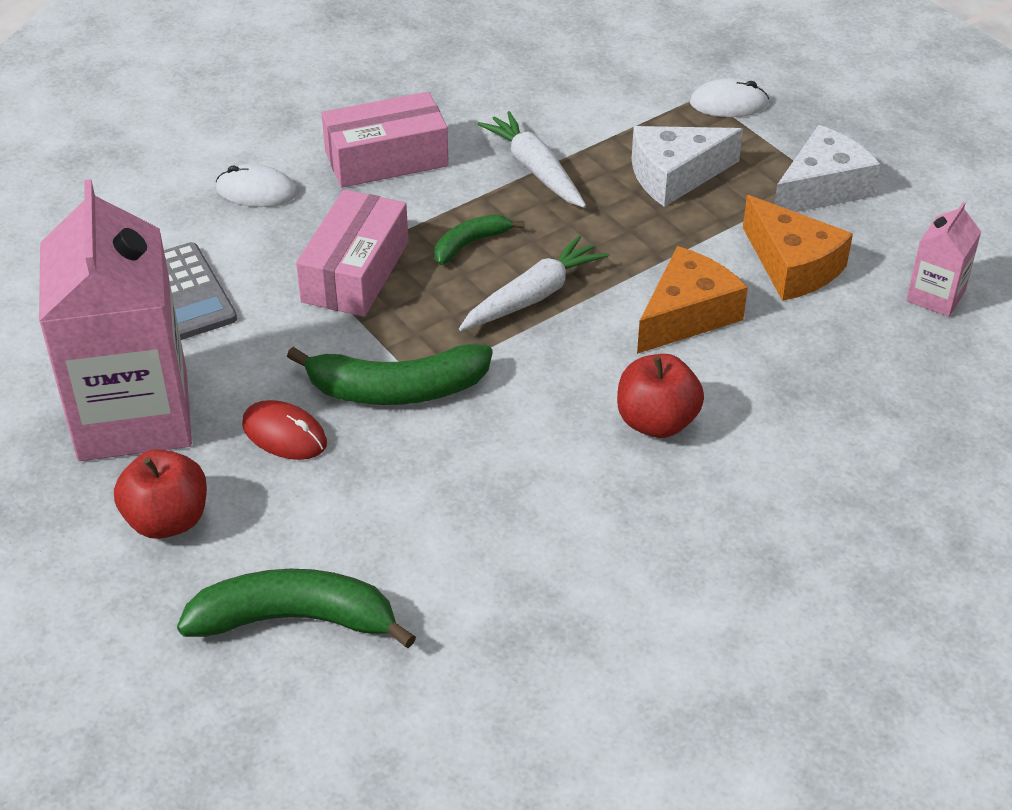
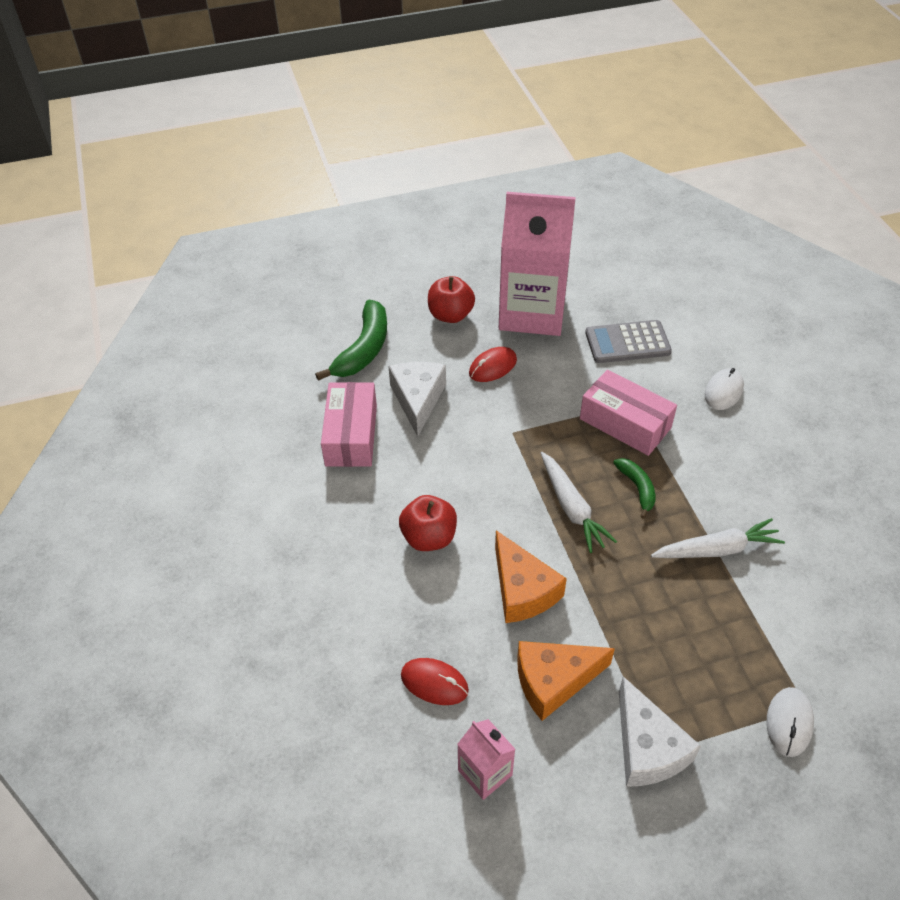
camera: 110 degrees right, 5 degrees up
(386, 158) = (748, 465): pink box -> pink box (351, 435)
(396, 389) = (509, 420): green banana -> none
(675, 176) = (689, 641): white cheese -> white cheese (418, 400)
(862, 361) = (434, 683): none -> red mouse

